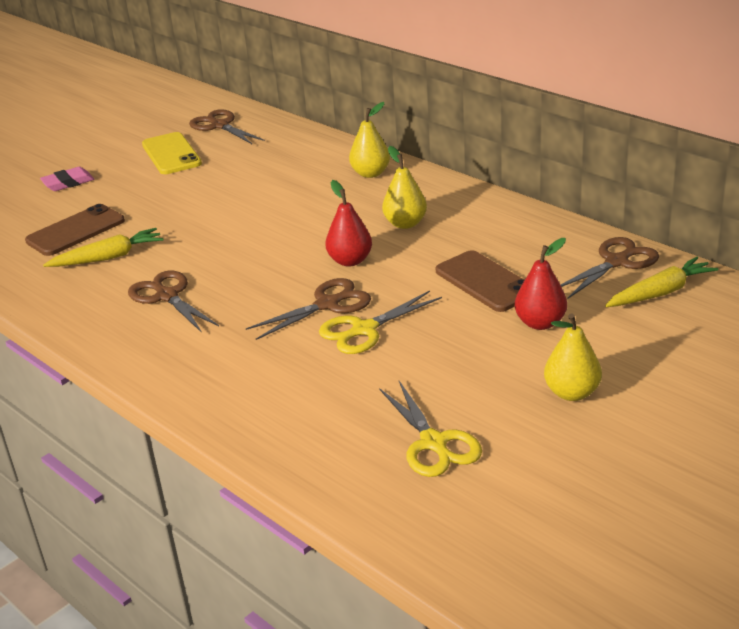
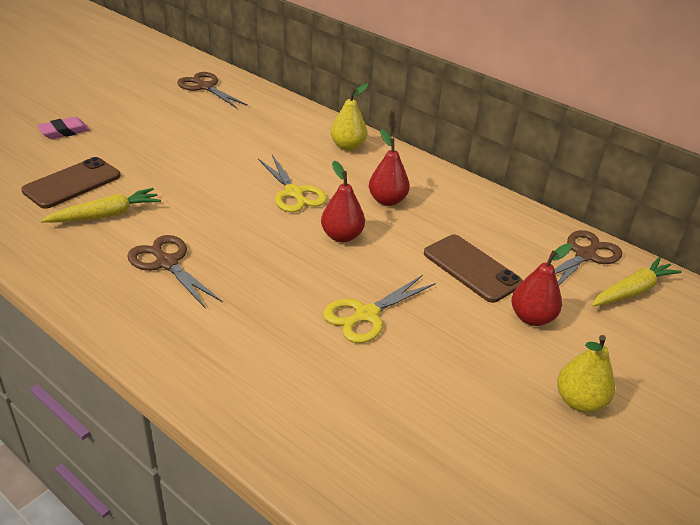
camera: 10 degrees left, 5 degrees up
(171, 154) = (162, 111): yellow phone -> none
(327, 304) = (326, 283): brown scissors -> none
(405, 224) = (387, 200): yellow pear -> red pear
(433, 443) = (457, 457): yellow scissors -> yellow scissors (294, 193)

